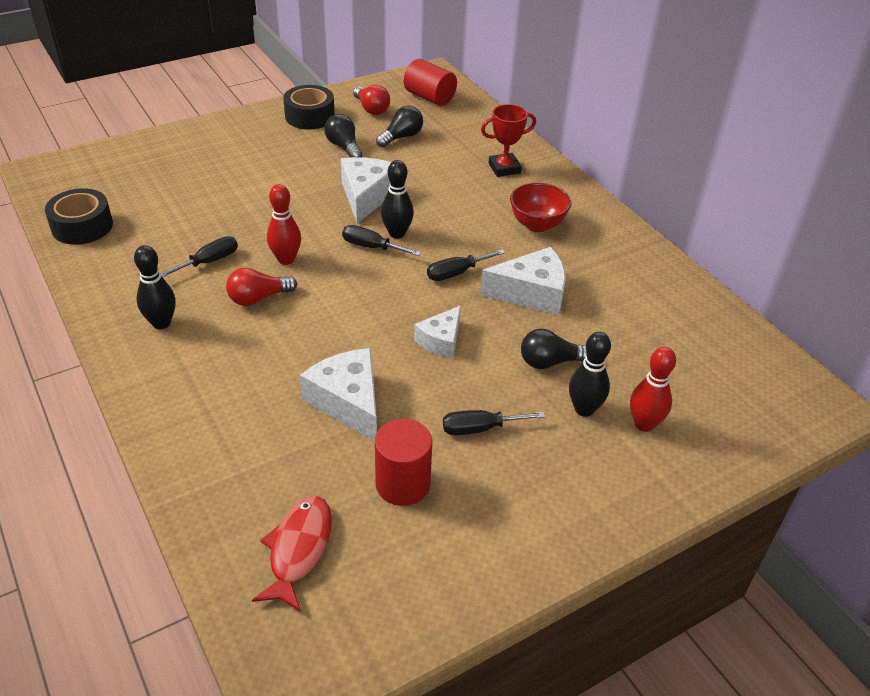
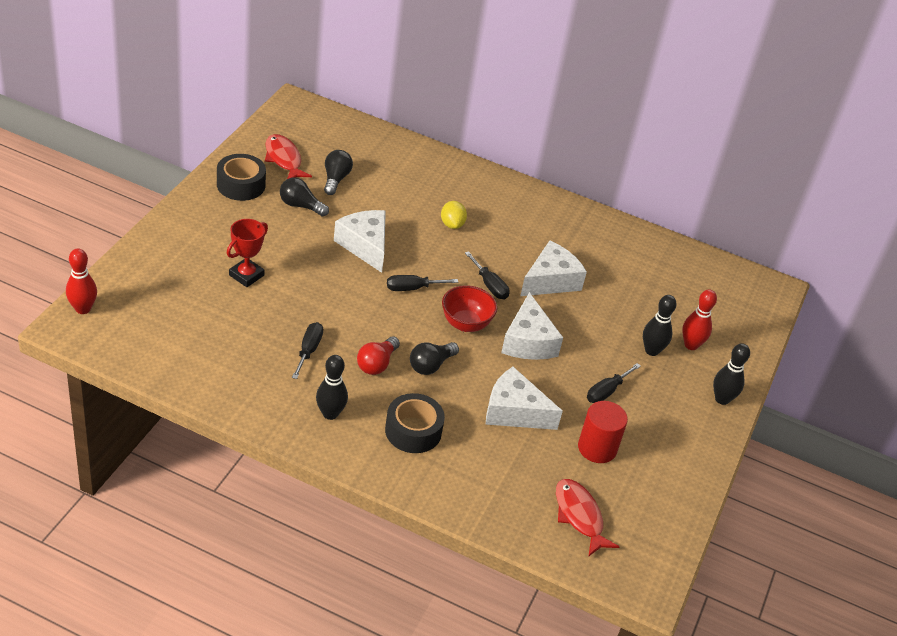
camera: 40 degrees left, 0 degrees up
(82, 226) = (172, 363): black tape -> black tape (413, 431)
(286, 259) = (362, 324): red bowling pin -> red bowling pin (83, 309)
(371, 109) = (284, 159): red light bulb -> red fish
(397, 233) = (419, 269): black bowling pin -> black bowling pin (722, 399)
(429, 97) = (319, 130): red cylinder -> none
(441, 340) = (528, 341): white cheese -> white cheese, size x1.57
(456, 273) = (489, 285): black screwdriver -> black screwdriver turned 60 degrees counterclockwise
(476, 207) = (452, 224): none -> yellow lemon
(504, 168) = (439, 181): red trophy -> red trophy (246, 275)
(537, 225) = (505, 223): red bowl -> red bowl (466, 324)
(550, 362) = (605, 327): black light bulb -> black light bulb (431, 365)

